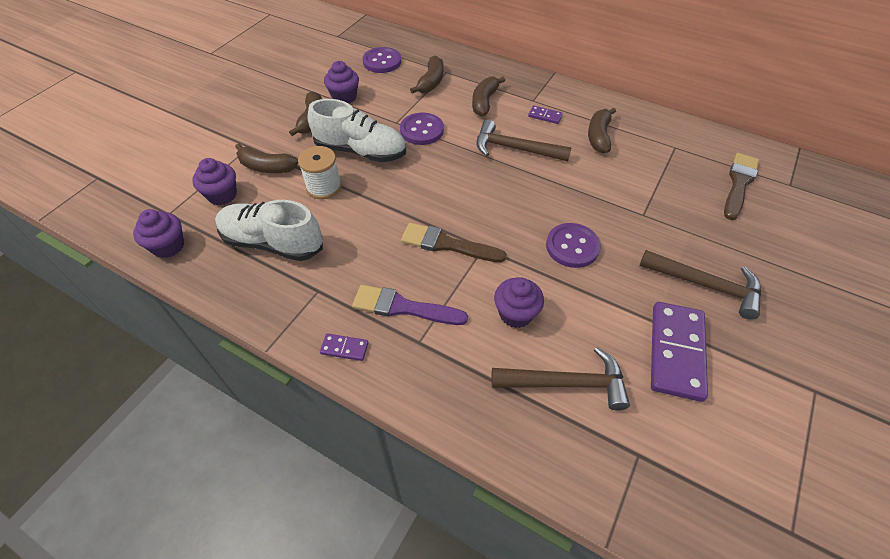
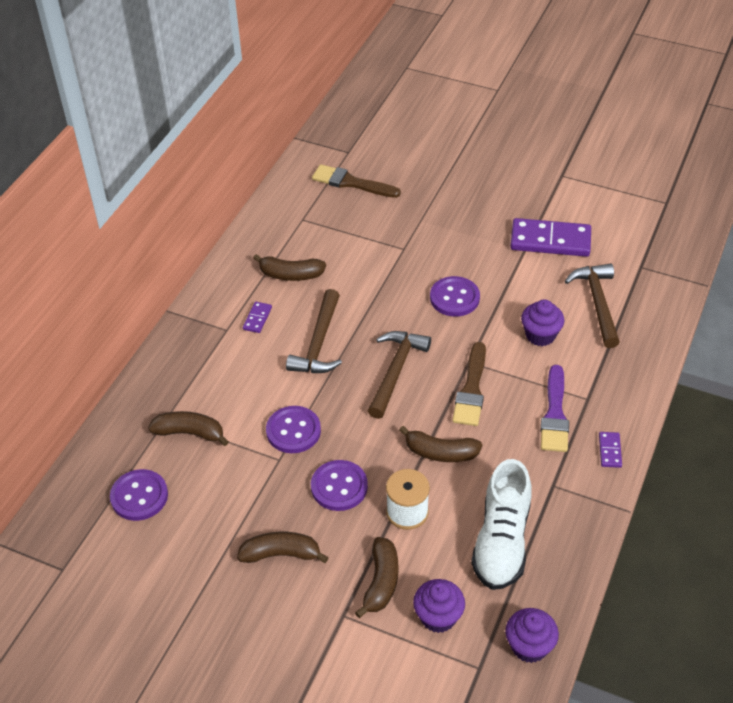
camera: 95 degrees left, 5 degrees down
(344, 97) = (228, 526): purple cupcake -> none
(361, 151) = (339, 487): white shoe -> purple button
(484, 102) = (232, 374): brown banana -> brown banana (440, 452)
(705, 285) = (479, 218): brown hammer -> brown hammer (395, 371)

